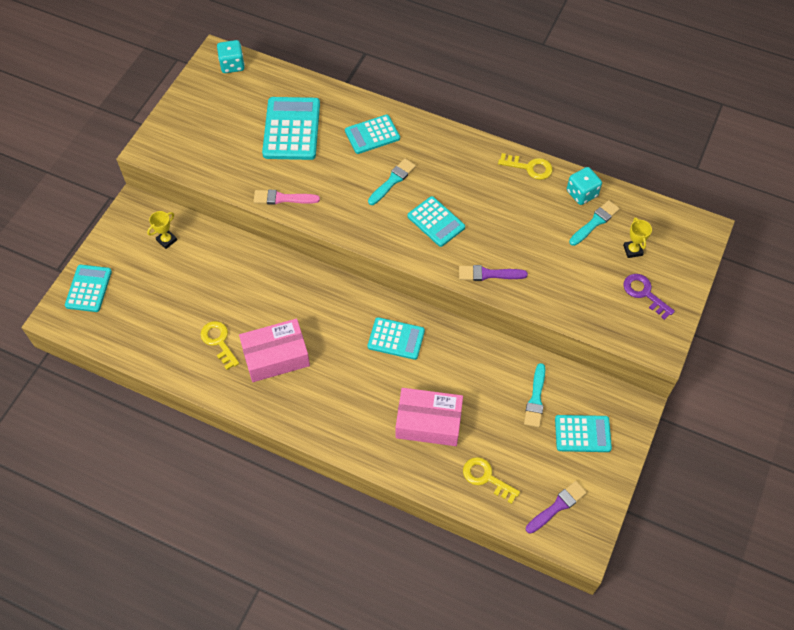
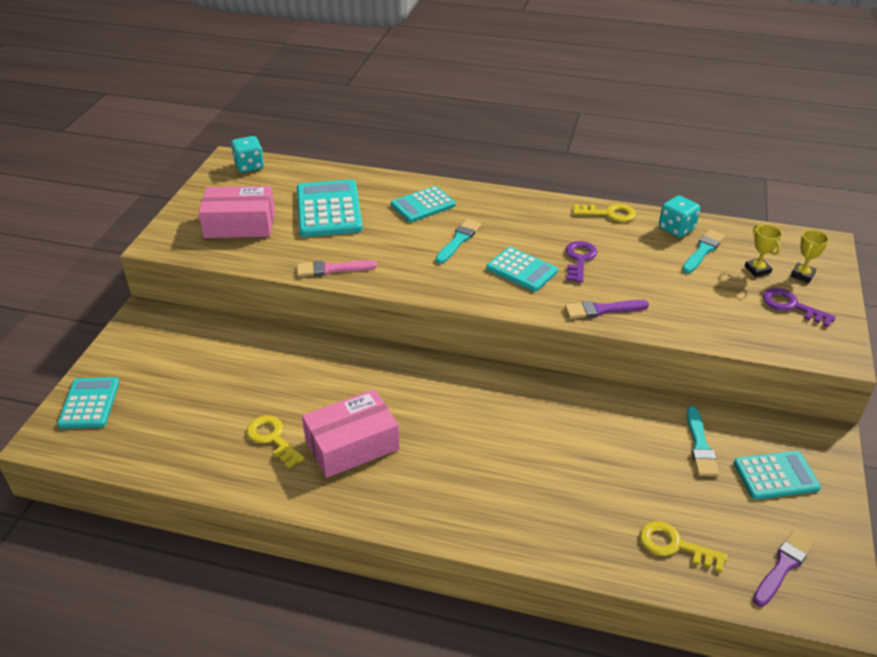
camera: 10 degrees left, 20 degrees down
(166, 240) = (188, 342): yellow trophy -> yellow trophy (802, 275)
(396, 339) = (502, 406): turquoise calculator -> none
(428, 422) = (574, 491): pink box -> pink box (240, 224)
(487, 217) = (579, 259): none -> purple key

